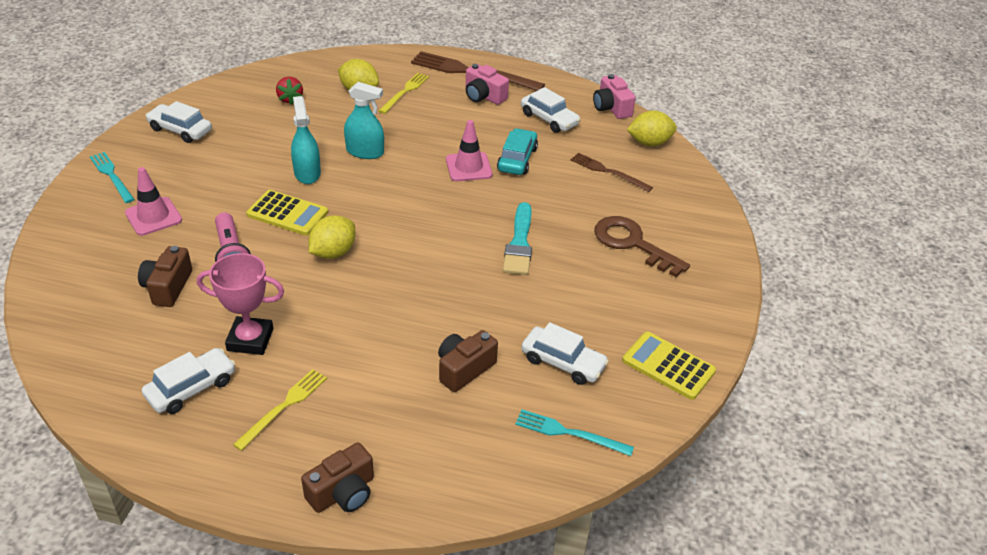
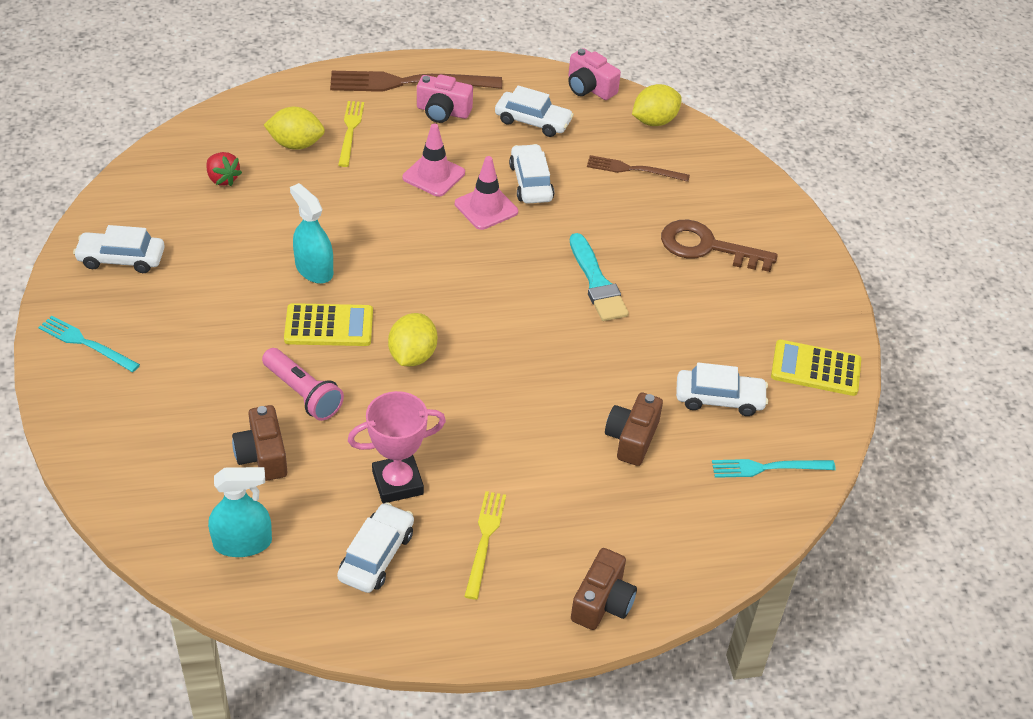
camera: 25 degrees left, 5 degrees up
(153, 216) = (179, 378): pink traffic cone -> pink traffic cone (433, 175)
(365, 152) = (359, 223): turquoise spray bottle -> turquoise spray bottle (242, 543)
(517, 159) = (531, 182): turquoise car -> white car

